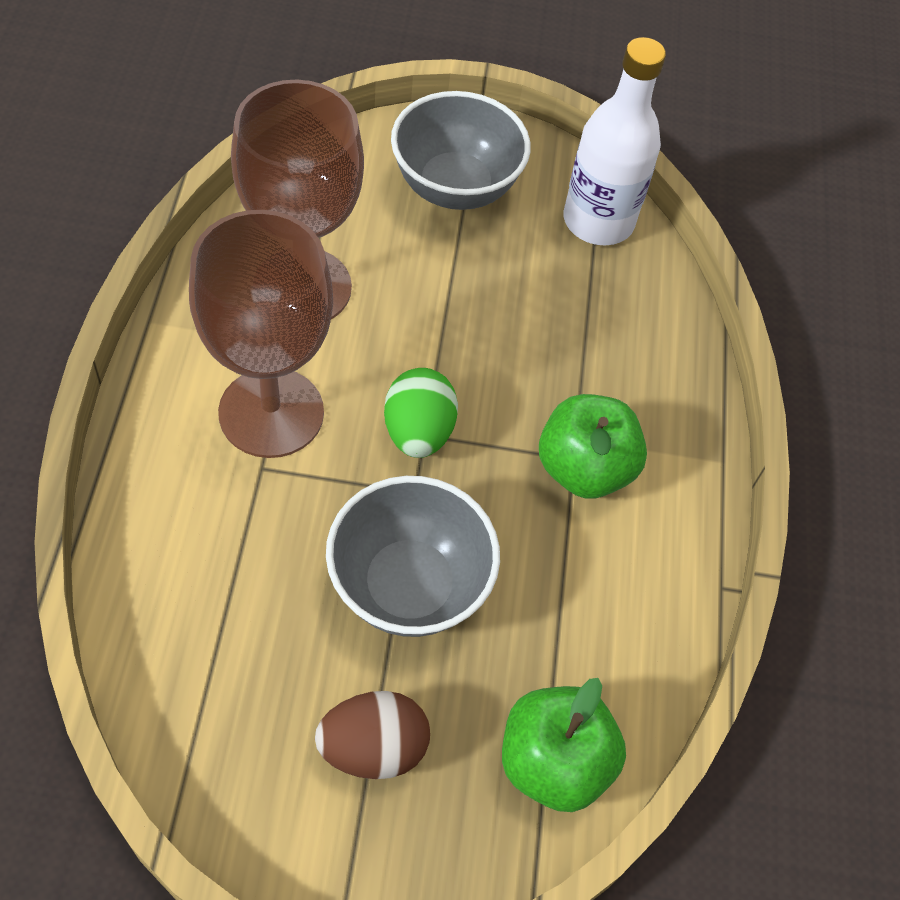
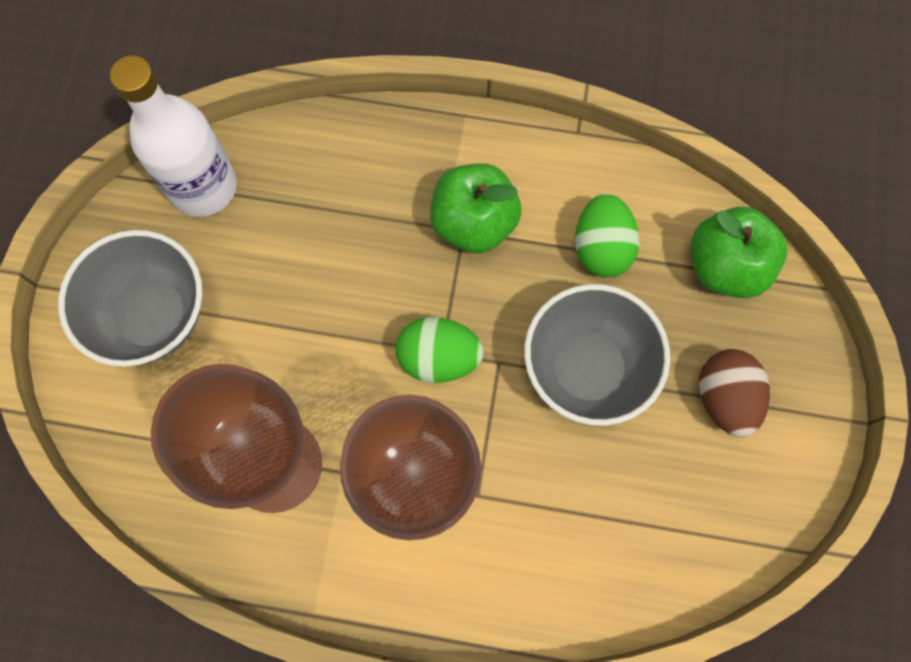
camera: 80 degrees left, 15 degrees up
(566, 608) = (601, 248): none -> green egg

